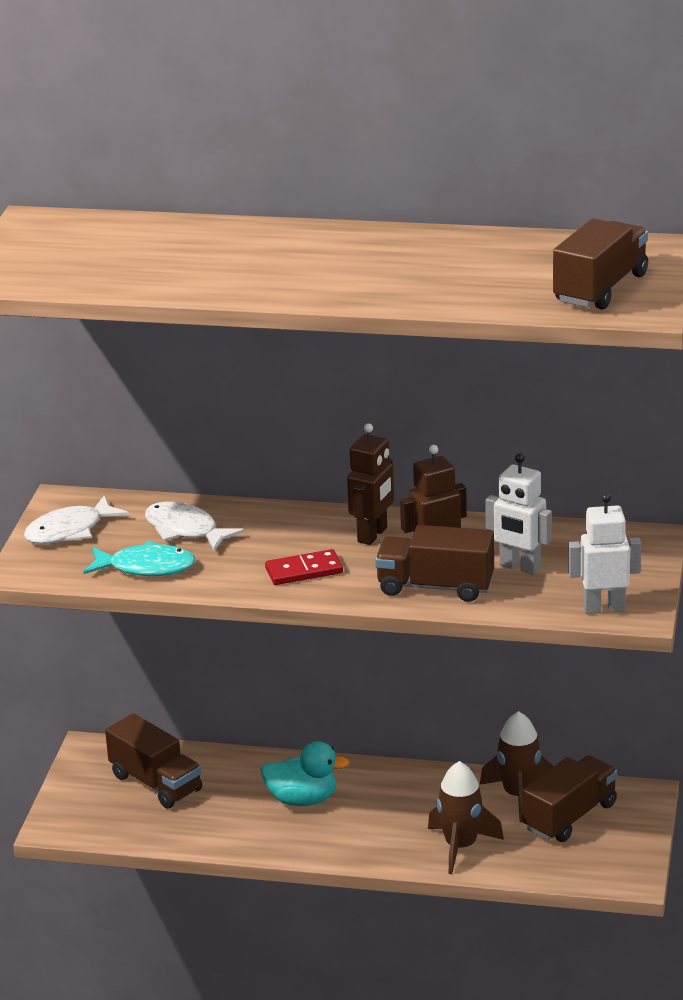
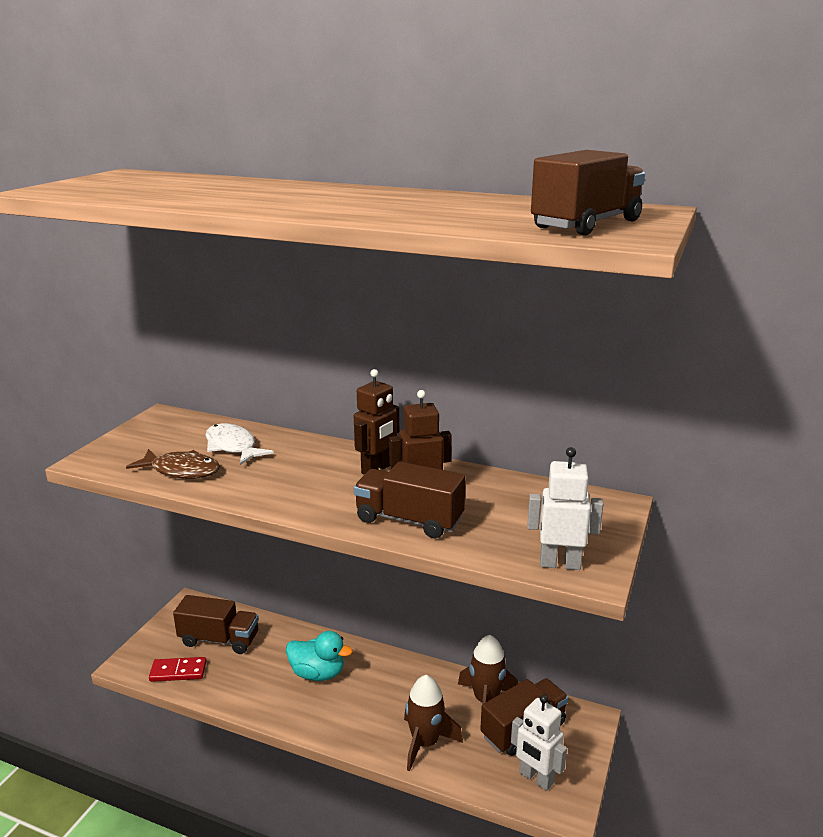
camera: 10 degrees right, 5 degrees down
(69, 531) = (148, 436): white fish -> none
(146, 567) = (181, 470): turquoise fish -> brown fish
(156, 783) = (219, 639): brown truck -> brown truck turned 45 degrees counterclockwise
(304, 571) = (304, 490): red domino -> red domino (178, 671)
(519, 567) = (491, 513): white robot -> white robot (536, 778)

